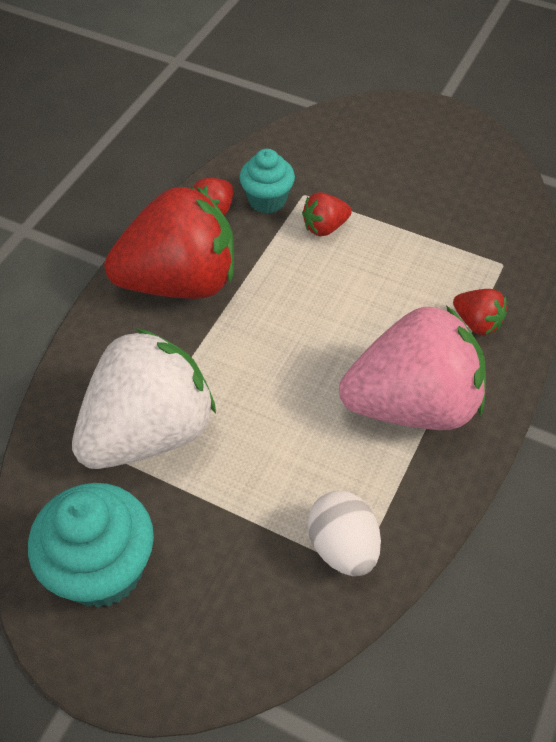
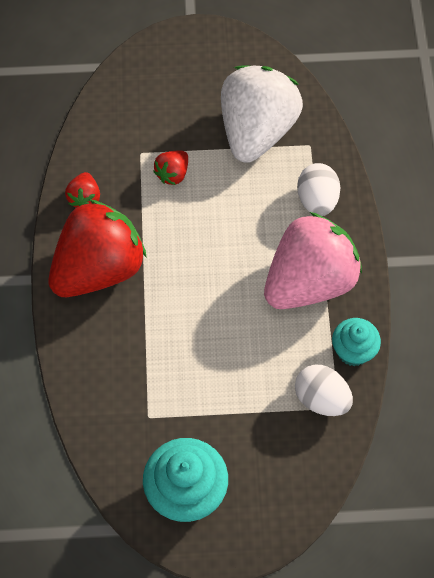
camera: 30 degrees left, 10 degrees up
(149, 432) = (154, 389): white strawberry -> white strawberry (257, 131)
(267, 200) = (117, 171): turquoise cupcake -> turquoise cupcake (353, 351)
(477, 323) = (317, 200): red strawberry -> white egg

